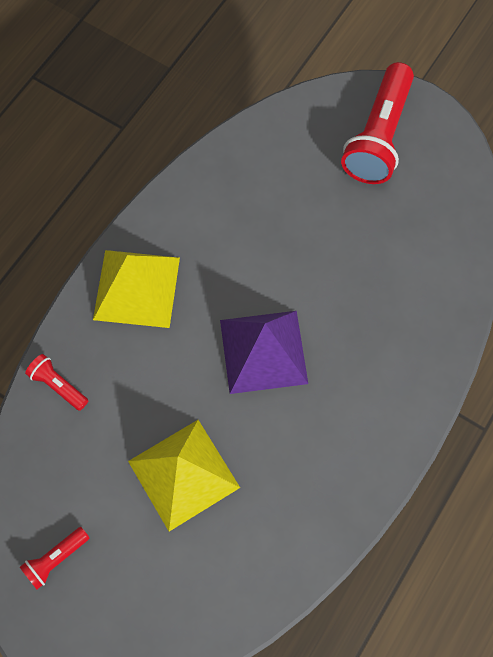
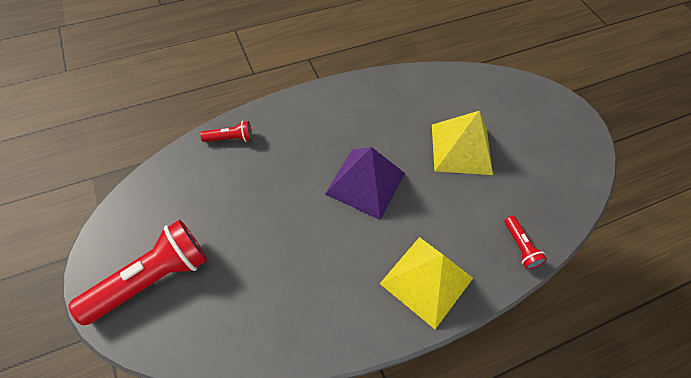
camera: 150 degrees left, 10 degrees down
(55, 559) = (561, 152): red flashlight -> red flashlight (230, 138)

